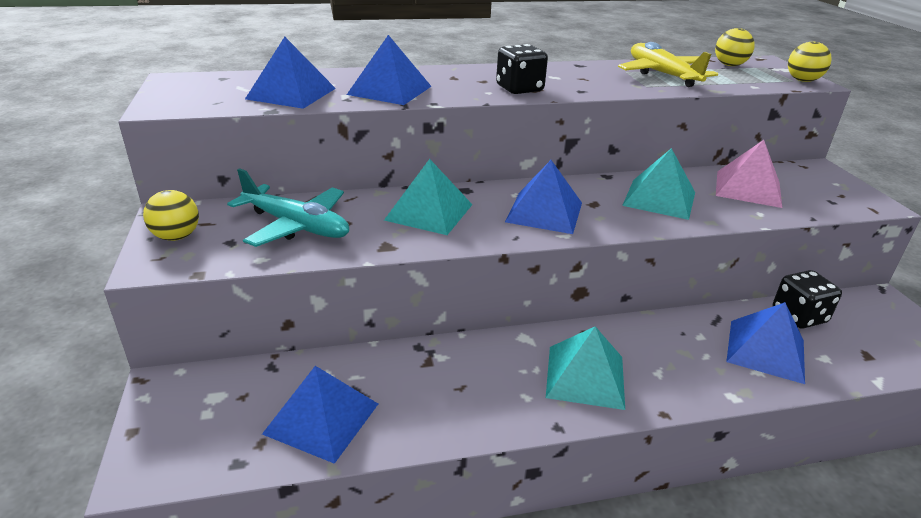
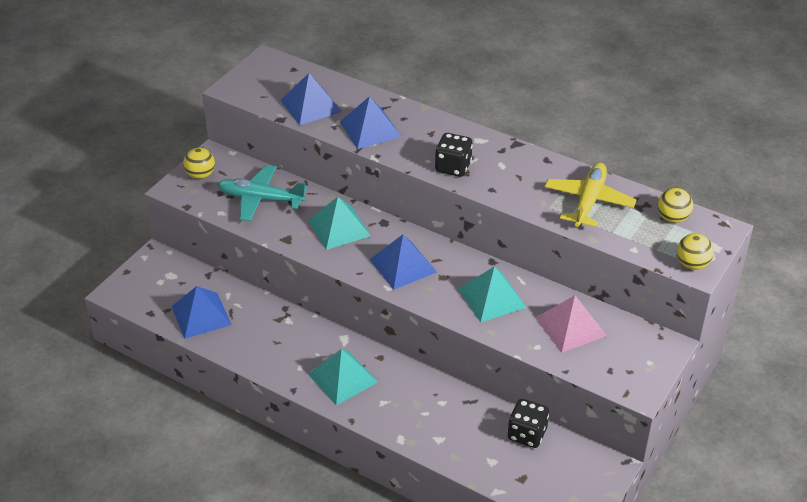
camera: 45 degrees right, 10 degrees up
(296, 226) = (261, 199): turquoise plane -> turquoise plane turned 120 degrees clockwise
(766, 350) = (465, 434): blue pyramid -> none

